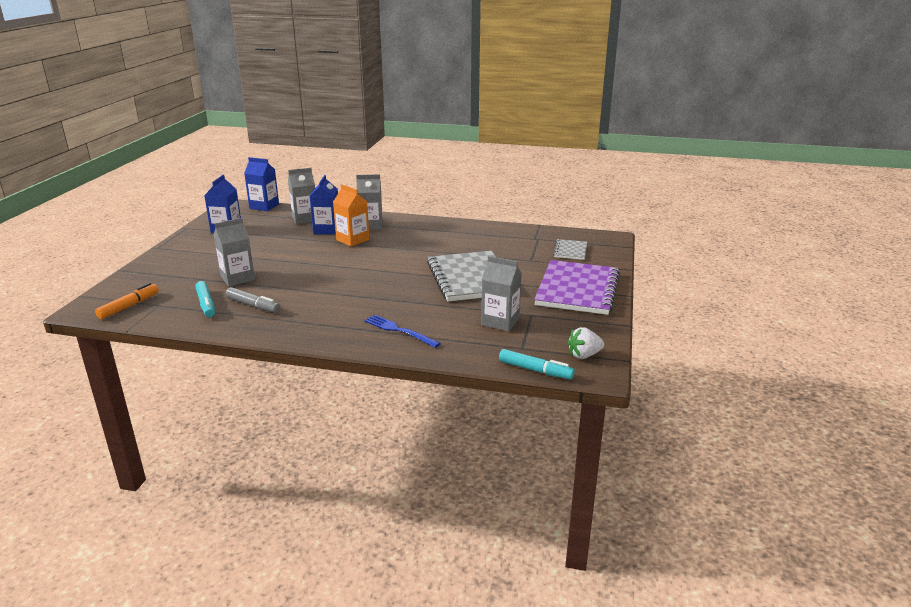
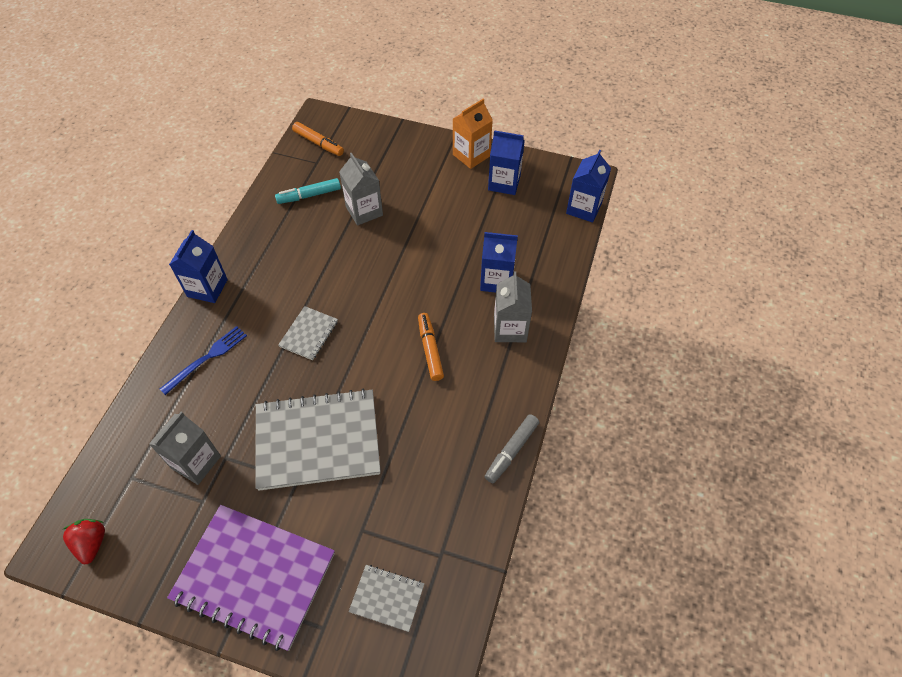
camera: 95 degrees right, 30 degrees up
(253, 305) = (297, 231): grey marker -> grey marker (511, 451)
(305, 219) = (537, 254): grey carton -> none
(316, 341) = (207, 288): none -> blue carton
(352, 240) = (459, 309): orange carton -> orange carton (471, 155)
(373, 290) = (309, 334): none -> grey notebook
(388, 247) = (430, 349): none -> orange marker
(535, 370) = (82, 483): turquoise marker -> none
(584, 355) = (92, 543): white strawberry -> red strawberry

